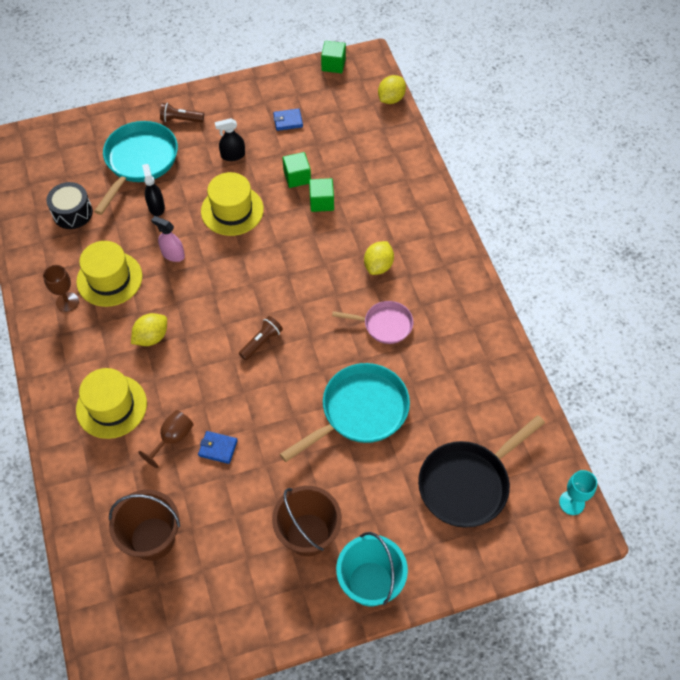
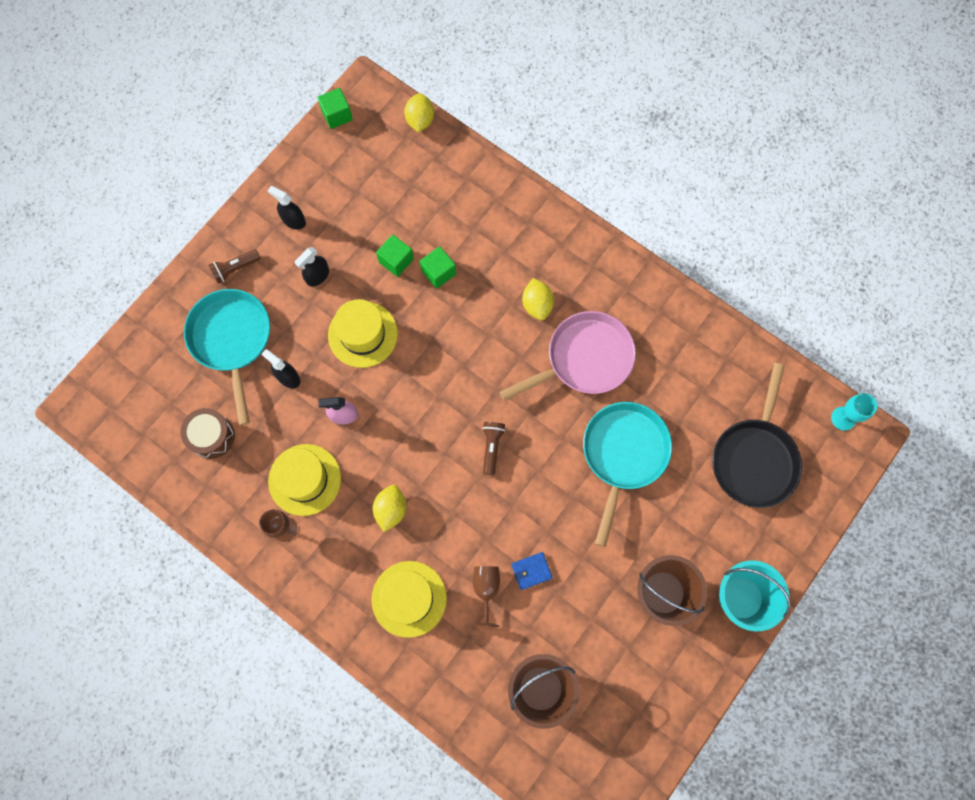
camera: 35 degrees left, 15 degrees up
(72, 213) = (212, 436): black drum -> brown drum
(246, 112) = (293, 220): none -> black spray bottle
(288, 121) = (341, 205): blue wallet -> none
(384, 325) = (584, 359): pink pan -> pink pan, size x1.70

